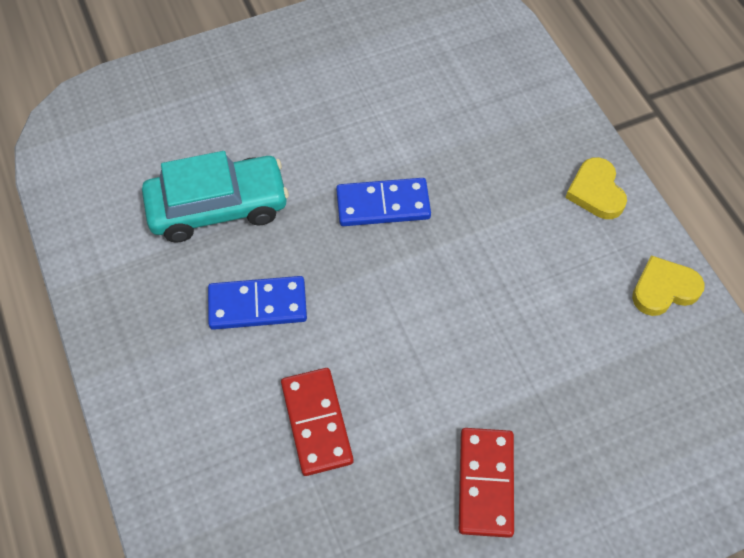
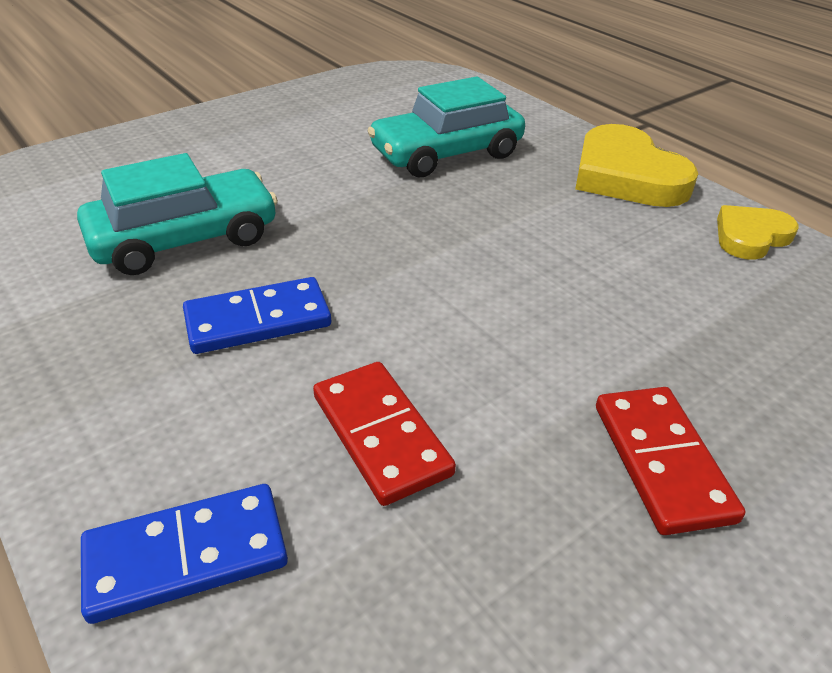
camera: 15 degrees left, 20 degrees down
(383, 205) = (394, 213): blue domino -> blue domino (186, 556)
(449, 133) = (446, 154): none -> turquoise car
(596, 192) = (626, 176): yellow heart -> yellow heart, size x1.71

